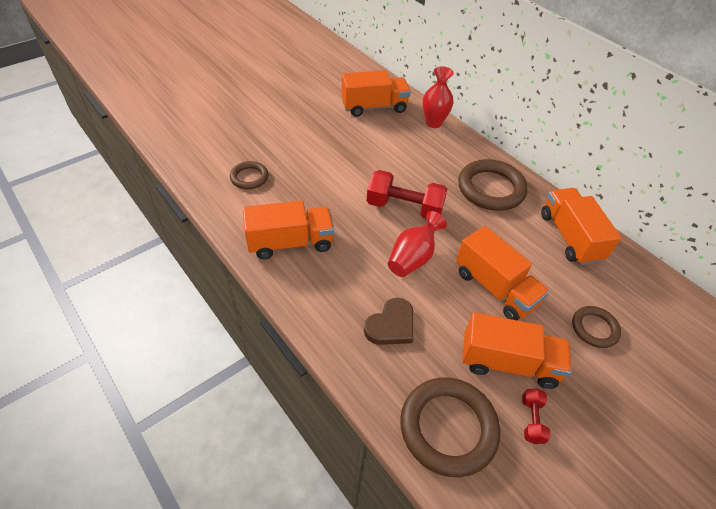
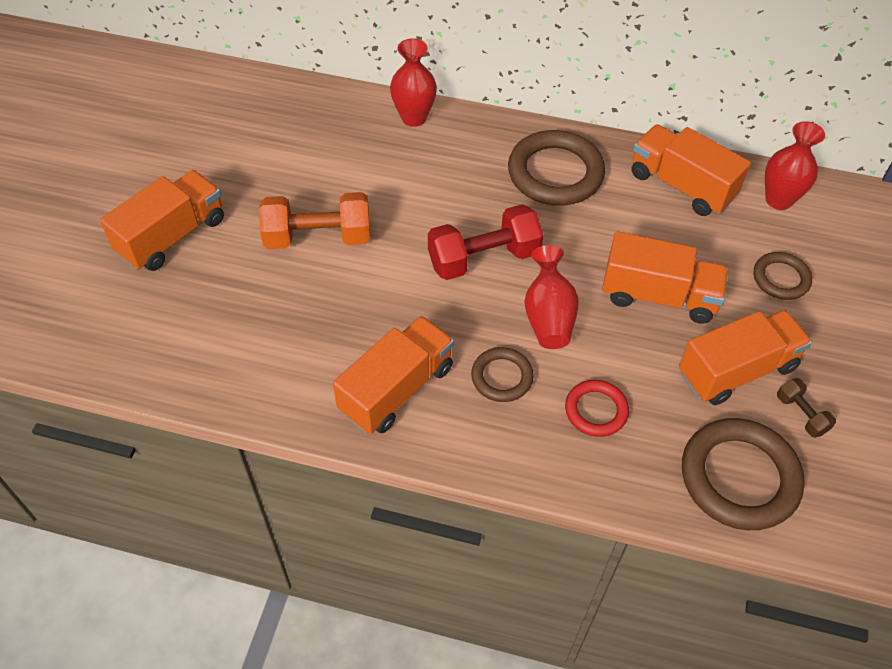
camera: 35 degrees left, 5 degrees up
(249, 177) = (257, 336): brown ring -> brown ring (502, 377)
(326, 151) = (318, 237): none -> orange dumbbell
(374, 107) = (319, 135): orange truck -> orange truck (172, 236)
(391, 325) = (596, 410): brown heart -> red ring
(532, 420) = (801, 414): red dumbbell -> brown dumbbell
(636, 282) = (778, 200): none -> red vase

